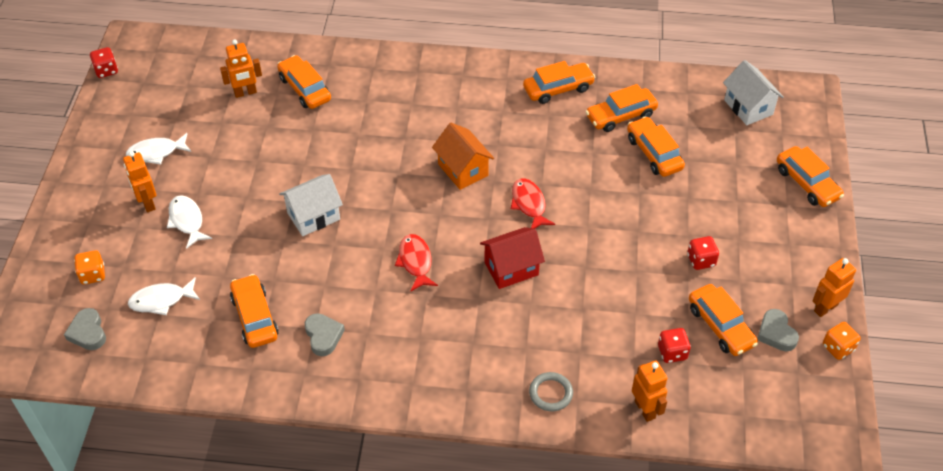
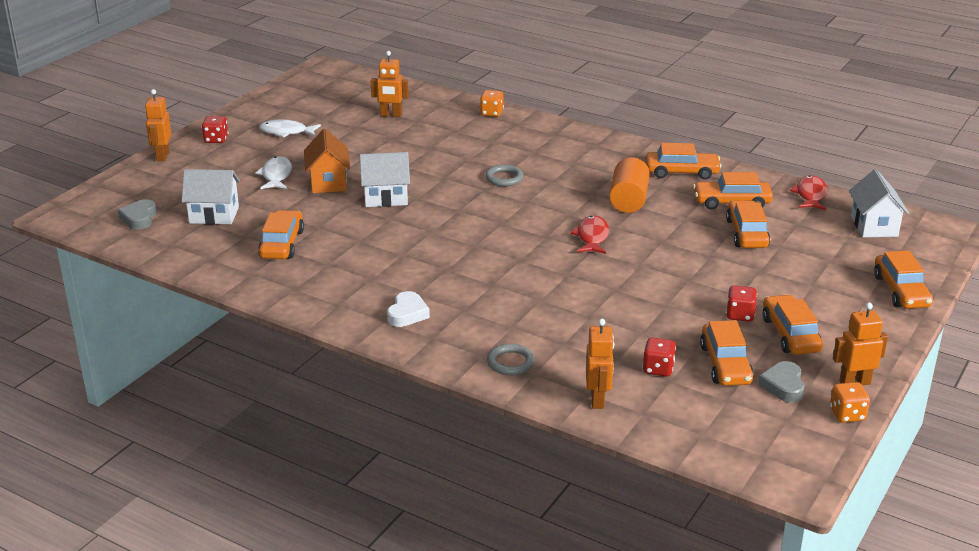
camera: 25 degrees right, 20 degrees down
(93, 275) = (173, 187): orange dice -> orange dice (491, 113)
(106, 70) = (288, 80): red dice -> red dice (216, 139)
(147, 203) = (253, 158): orange robot -> orange robot (162, 156)
(161, 300) = (214, 215): white fish -> white house
(304, 89) = (444, 123): orange car -> orange car (790, 334)
(323, 336) = (330, 270): grey heart -> none
(407, 150) = (504, 178): none -> grey ring
(415, 262) = (453, 246): red fish -> red fish (810, 195)
(427, 367) = (407, 314): none -> white heart
(463, 170) = (546, 201): orange house -> orange house (328, 182)
(511, 269) = (540, 273): red house -> none
(533, 143) = (628, 200): none -> orange cylinder

